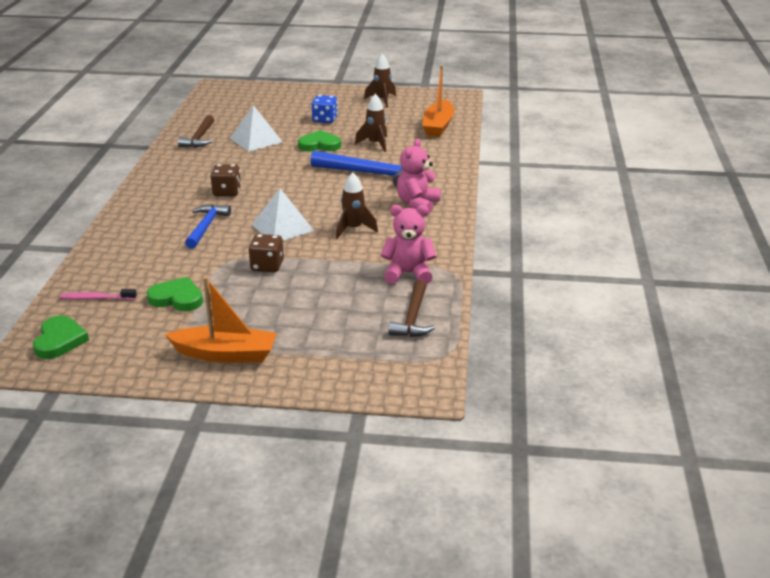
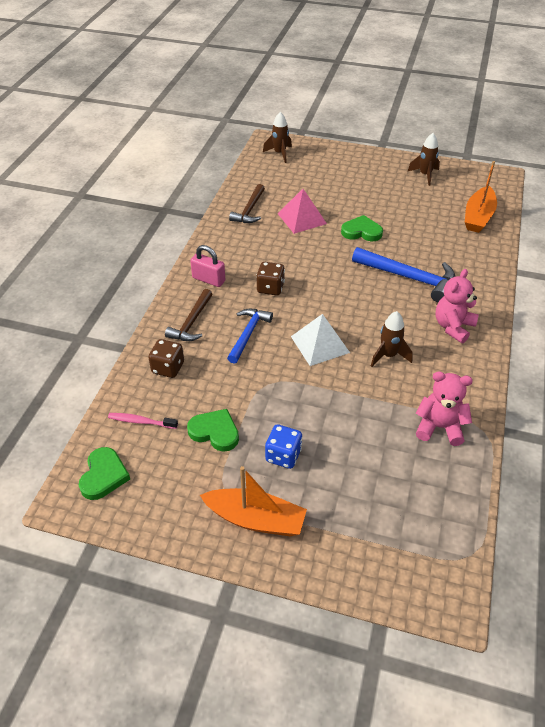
camera: 10 degrees right, 15 degrees up
(160, 191) = (208, 279): none -> pink padlock
(256, 140) = (302, 218): white pyramid -> pink pyramid
(267, 266) = (302, 397): brown dice -> brown dice (168, 368)
(325, 120) = (368, 197): blue dice -> blue dice (283, 455)
(375, 144) = (415, 236): brown rocket -> brown rocket (279, 153)
(413, 318) = (441, 493): brown hammer -> brown hammer (192, 322)

